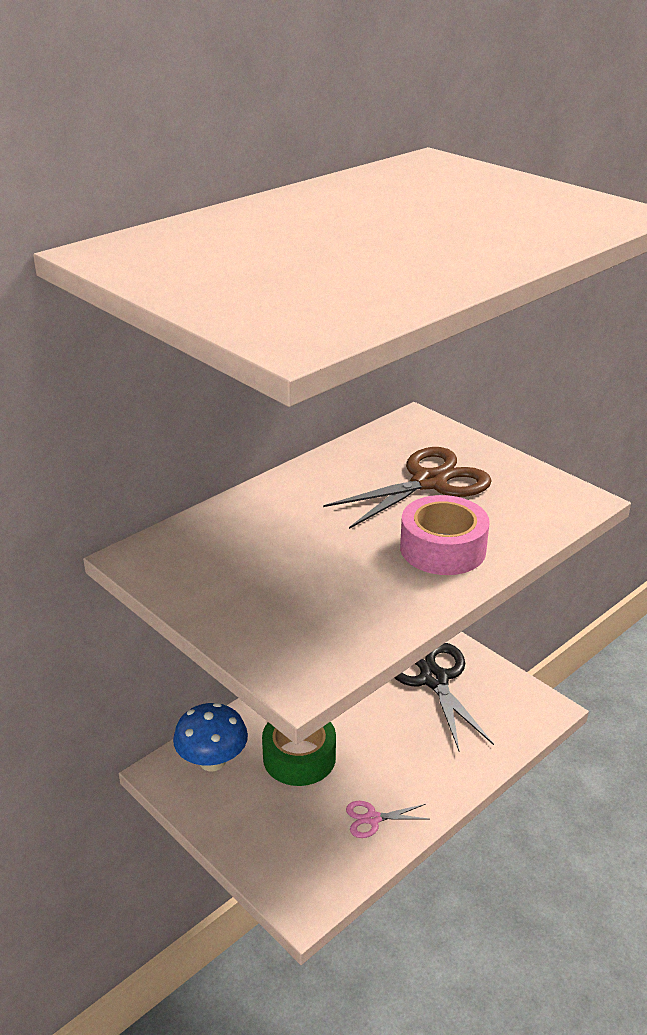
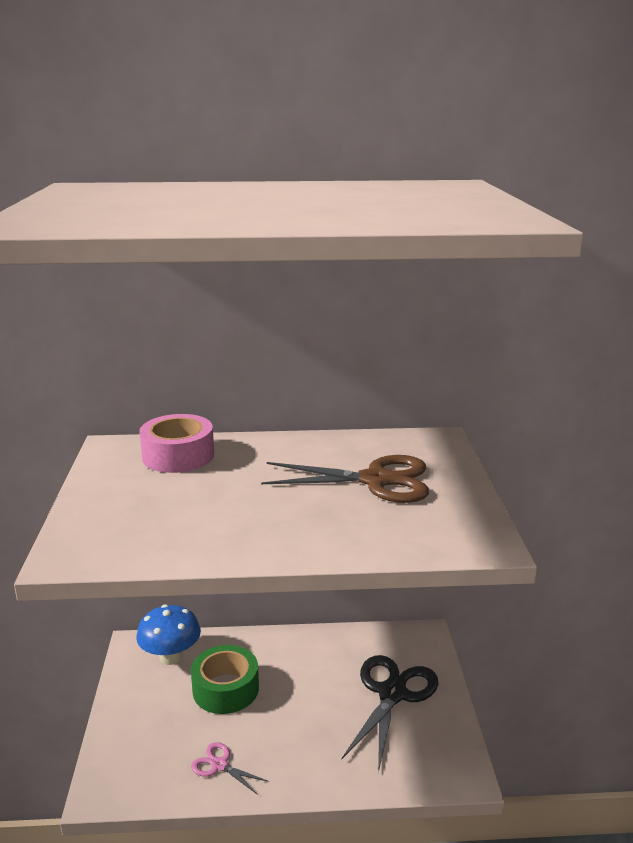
camera: 40 degrees right, 10 degrees down
(443, 549) = (306, 526): pink tape -> pink tape (178, 456)

